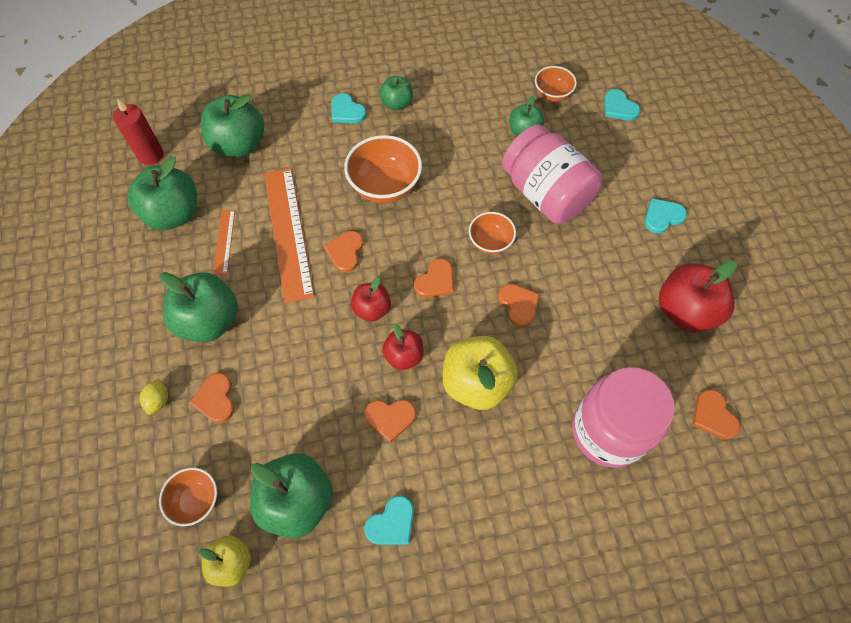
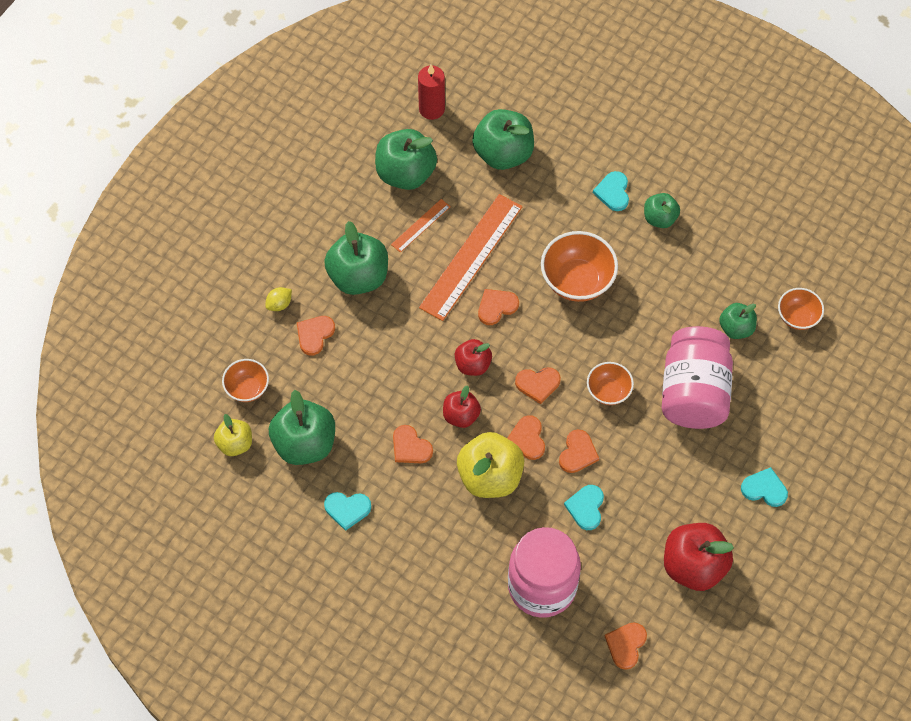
camera: 45 degrees right, 0 degrees up
(472, 327) = (527, 439): none -> orange heart
(619, 107) = (841, 375): turquoise heart -> turquoise heart (586, 507)

